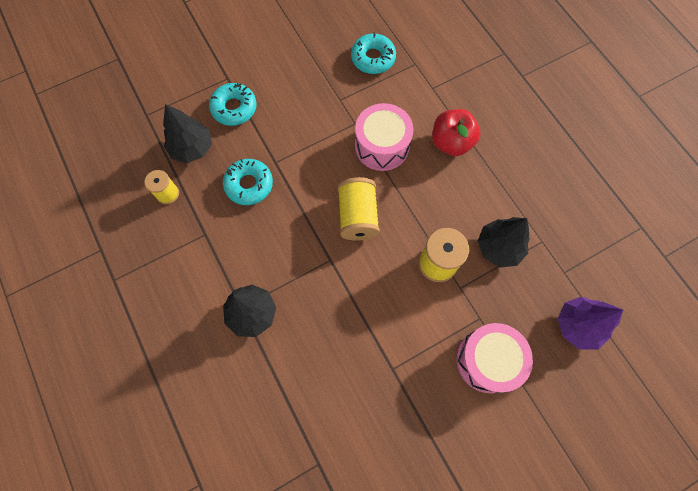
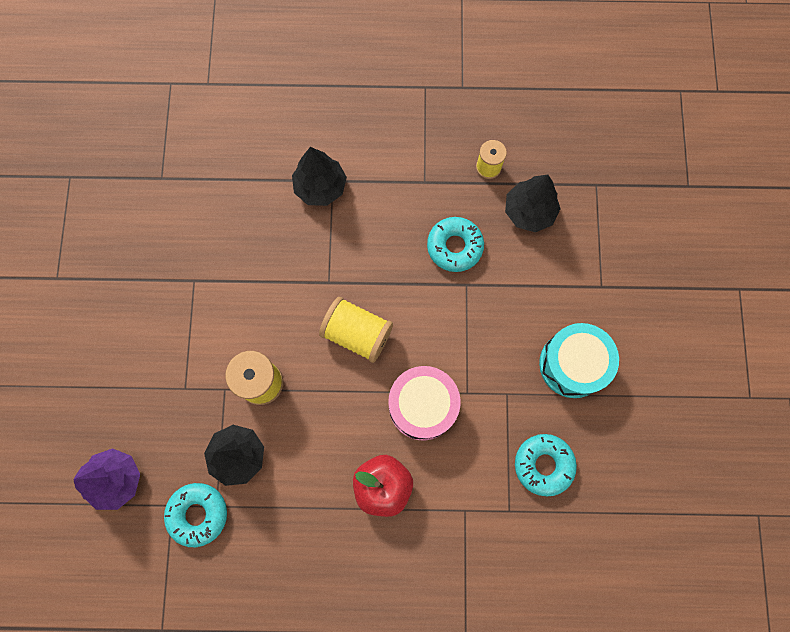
camera: 120 degrees right, 5 degrees up
(234, 108) = (556, 275): turquoise donut -> turquoise donut (198, 514)
(294, 71) = (572, 364): none -> turquoise drum
(487, 360) = (144, 370): pink drum -> none

